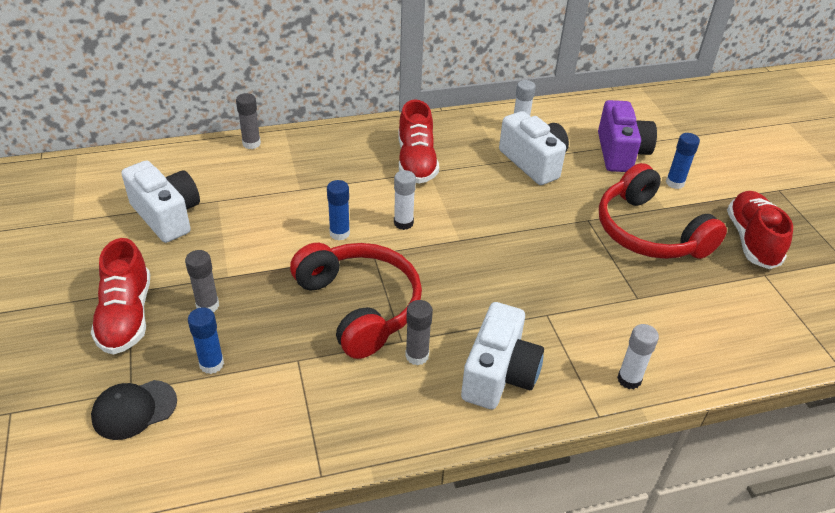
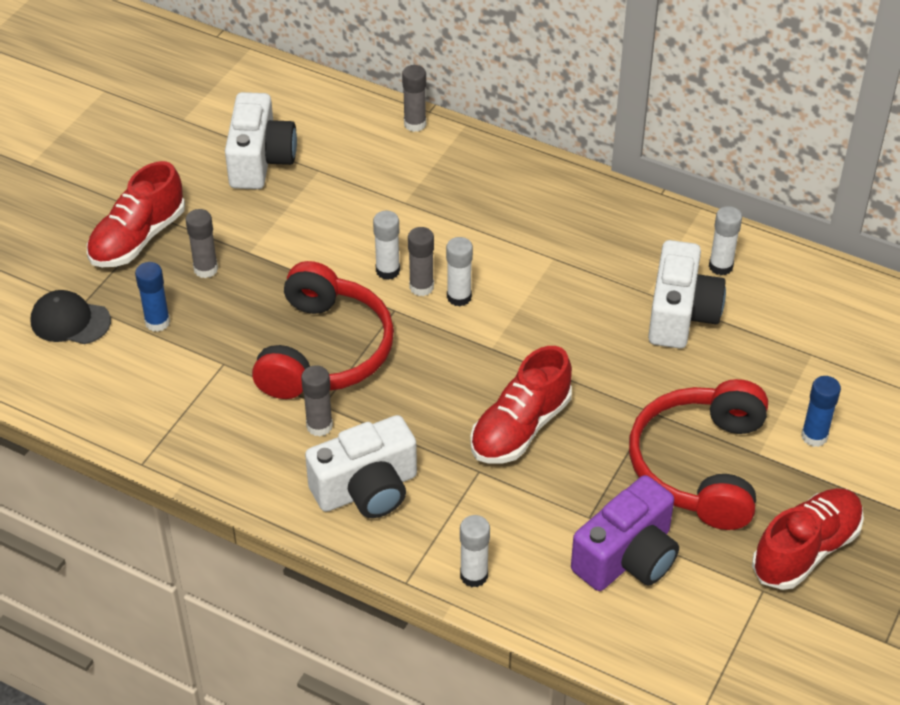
camera: 45 degrees right, 5 degrees up
(339, 233) = (388, 271): blue glue stick -> white glue stick
(373, 230) = (421, 287): none -> grey glue stick
(416, 161) = (554, 239): red shoe -> red shoe (520, 428)
(620, 153) = (802, 364): purple camera -> purple camera (627, 557)

